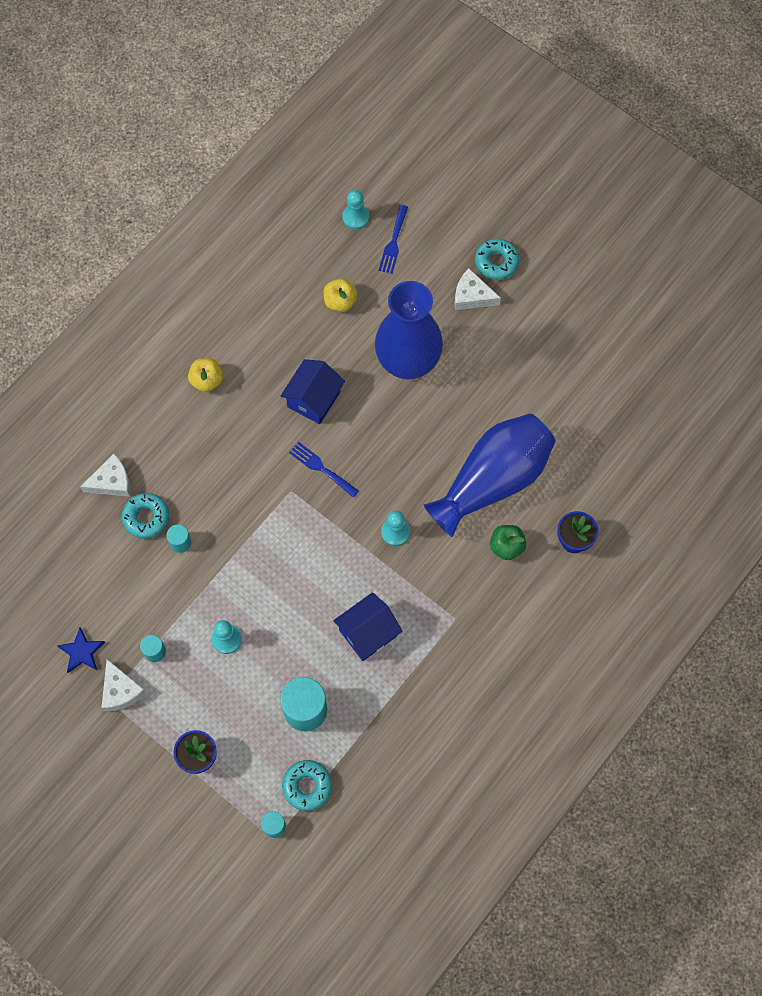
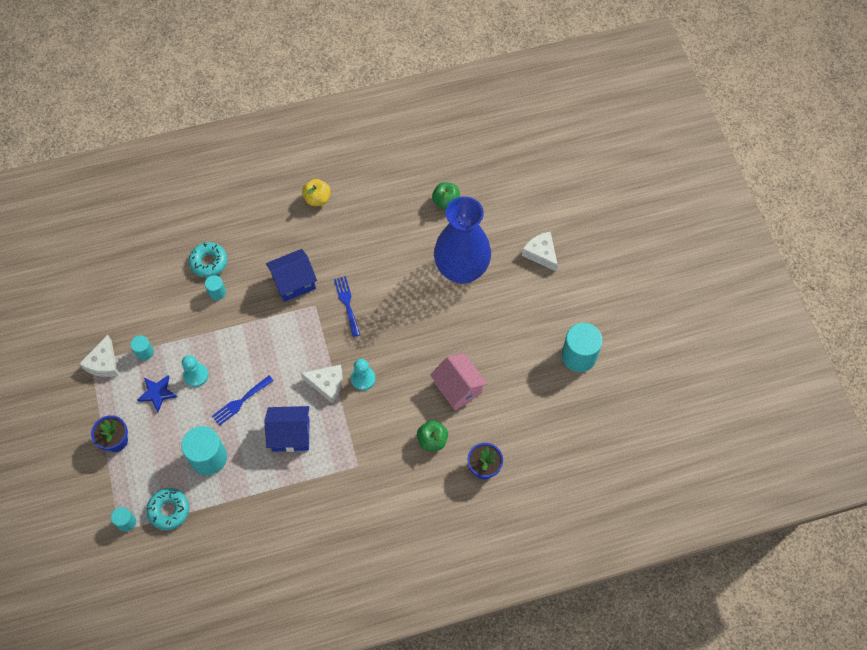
camera: 35 degrees right, 5 degrees down
(81, 652) = (100, 321): blue star -> blue star (157, 393)
(111, 481) = (206, 225): white cheese -> white cheese (327, 384)
(313, 399) = (378, 255): blue house -> blue house (294, 282)
(340, 302) = (446, 202): yellow apple -> green apple
(355, 217) = (500, 153): turquoise pawn -> none
(393, 242) = (513, 185): blue fork -> blue fork (240, 402)
(492, 480) = (458, 388): blue vase -> pink house
(496, 262) = (576, 241): turquoise donut -> none
(581, 375) = (579, 356): none -> turquoise cylinder

